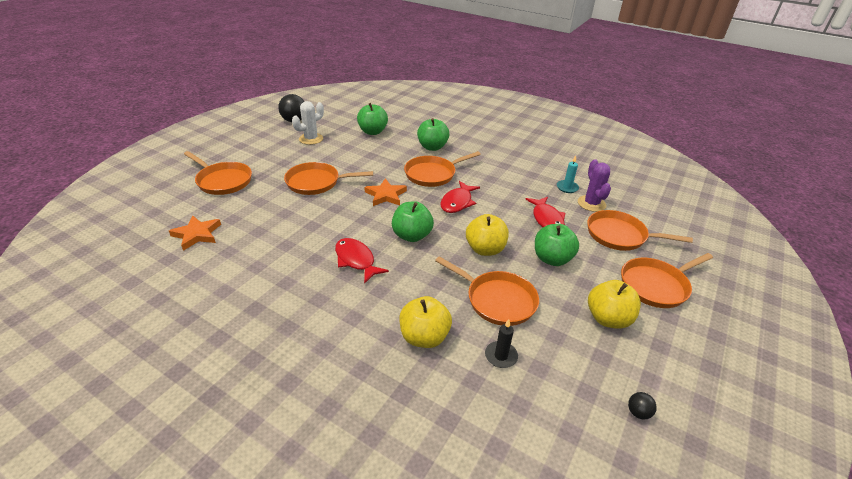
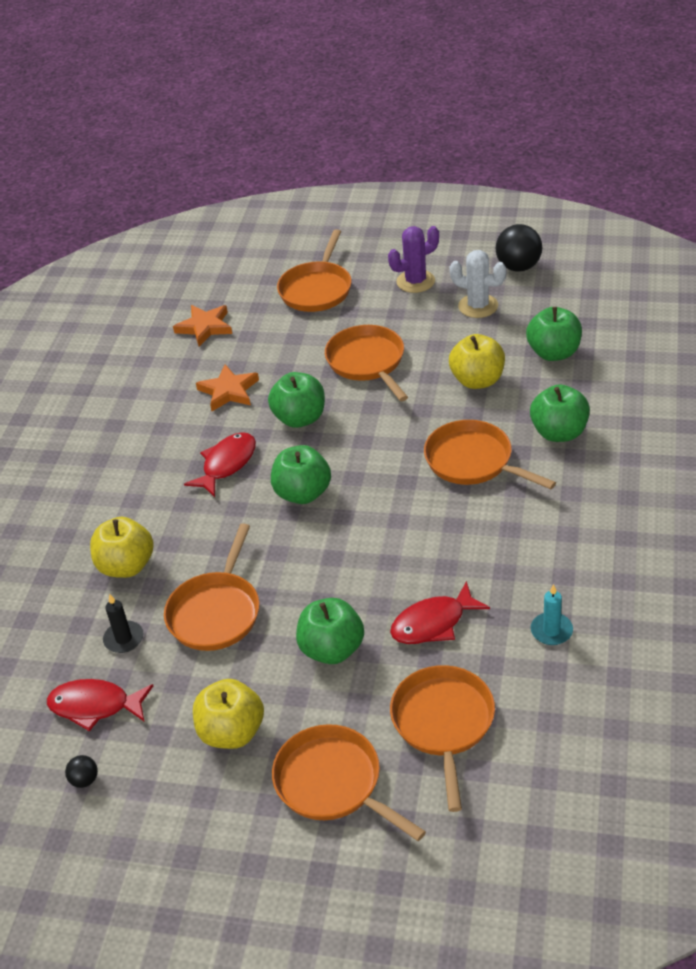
camera: 75 degrees right, 5 degrees up
(341, 219) = (300, 418): none -> green apple
(386, 195) = (381, 435): orange star -> orange star (229, 391)
(457, 202) = (413, 512): red fish -> red fish (95, 706)
(485, 249) = (314, 573): yellow apple -> yellow apple (477, 380)
(591, 203) = (520, 672): purple cactus -> purple cactus (415, 281)

